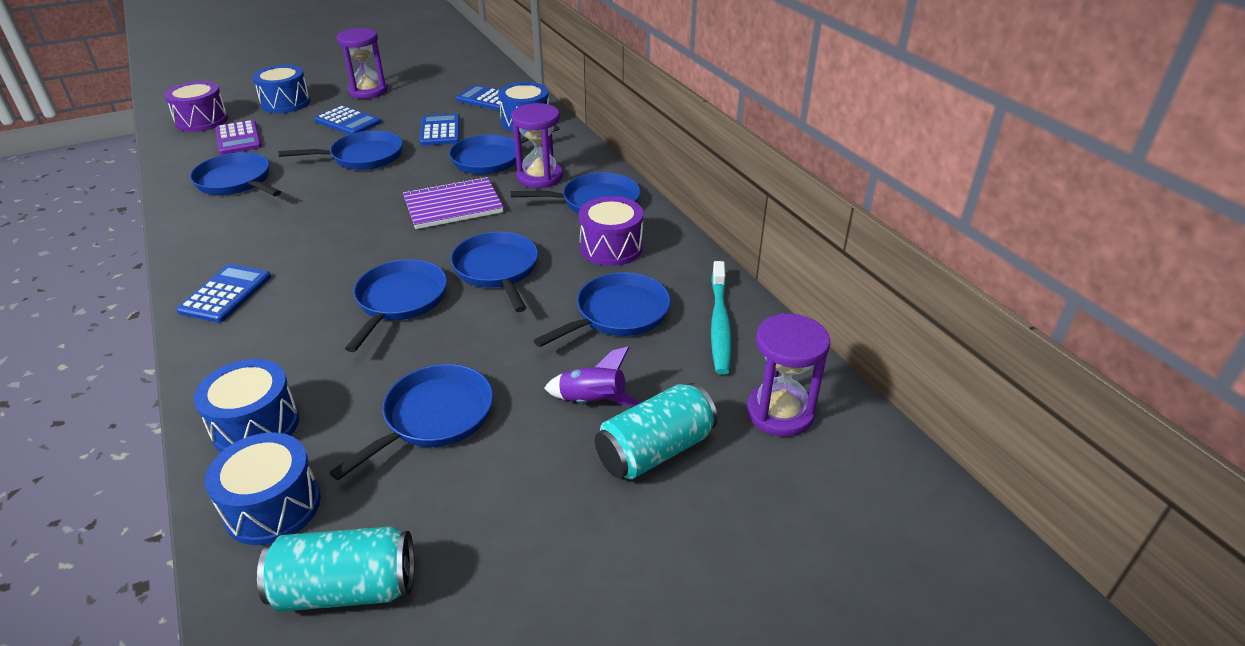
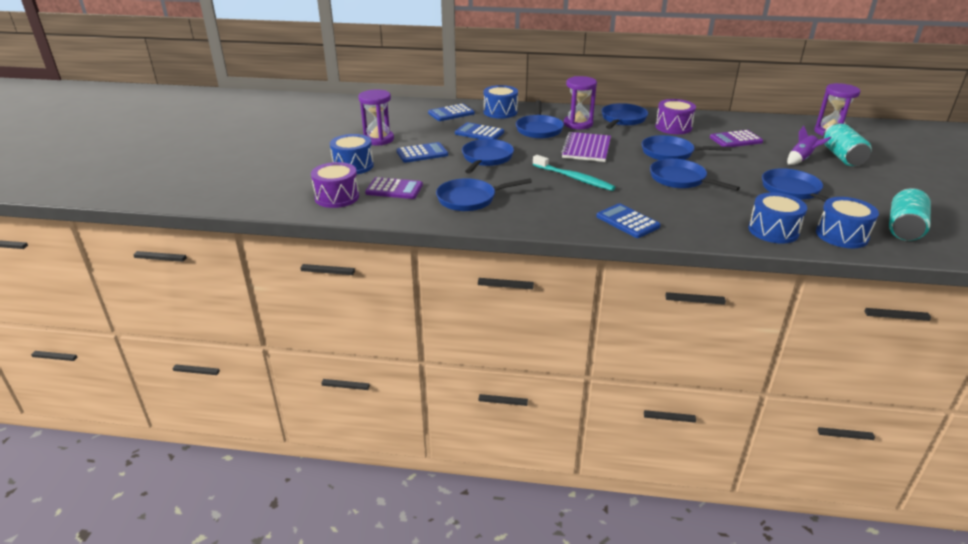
camera: 55 degrees left, 5 degrees down
(617, 314) = (735, 140): blue pan -> purple calculator
(719, 324) = (759, 125): turquoise toothbrush -> turquoise toothbrush (574, 178)

